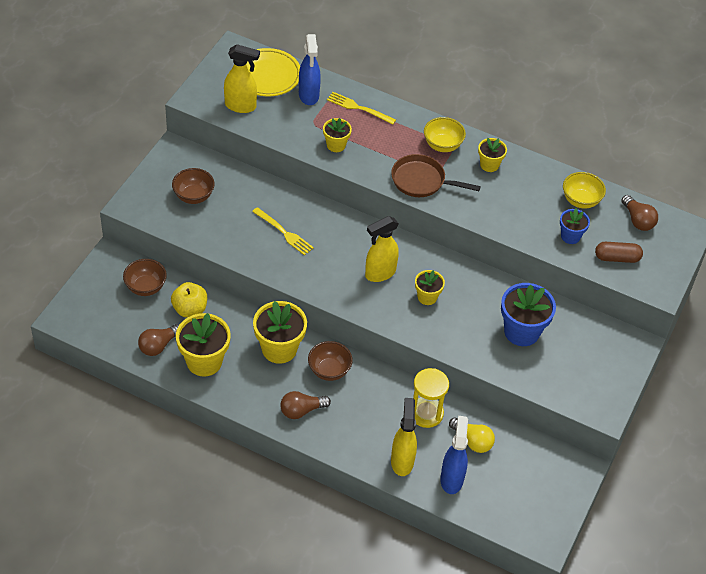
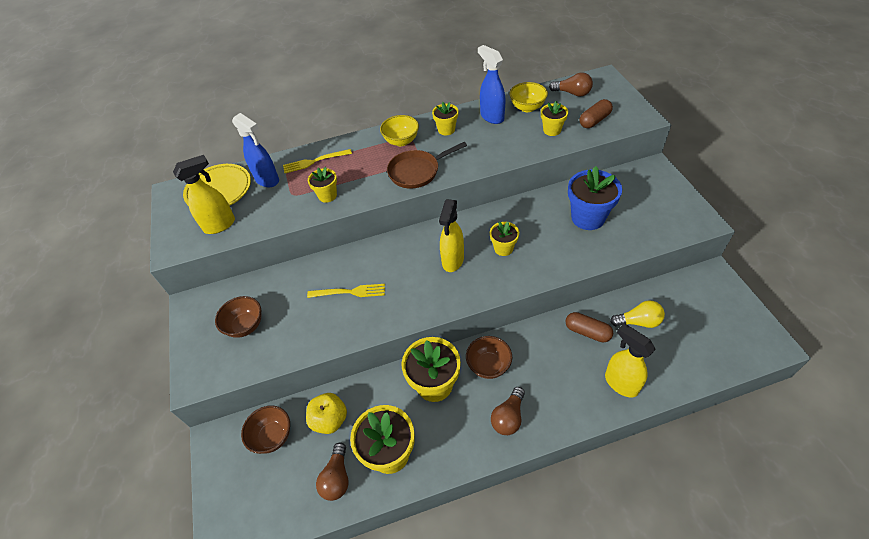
camera: 35 degrees left, 0 degrees up
(426, 413) = (587, 332): yellow hourglass -> brown capsule
(451, 479) = (665, 362): blue spray bottle -> blue spray bottle (491, 117)
(570, 236) = (552, 130): blue flower pot -> yellow flower pot

